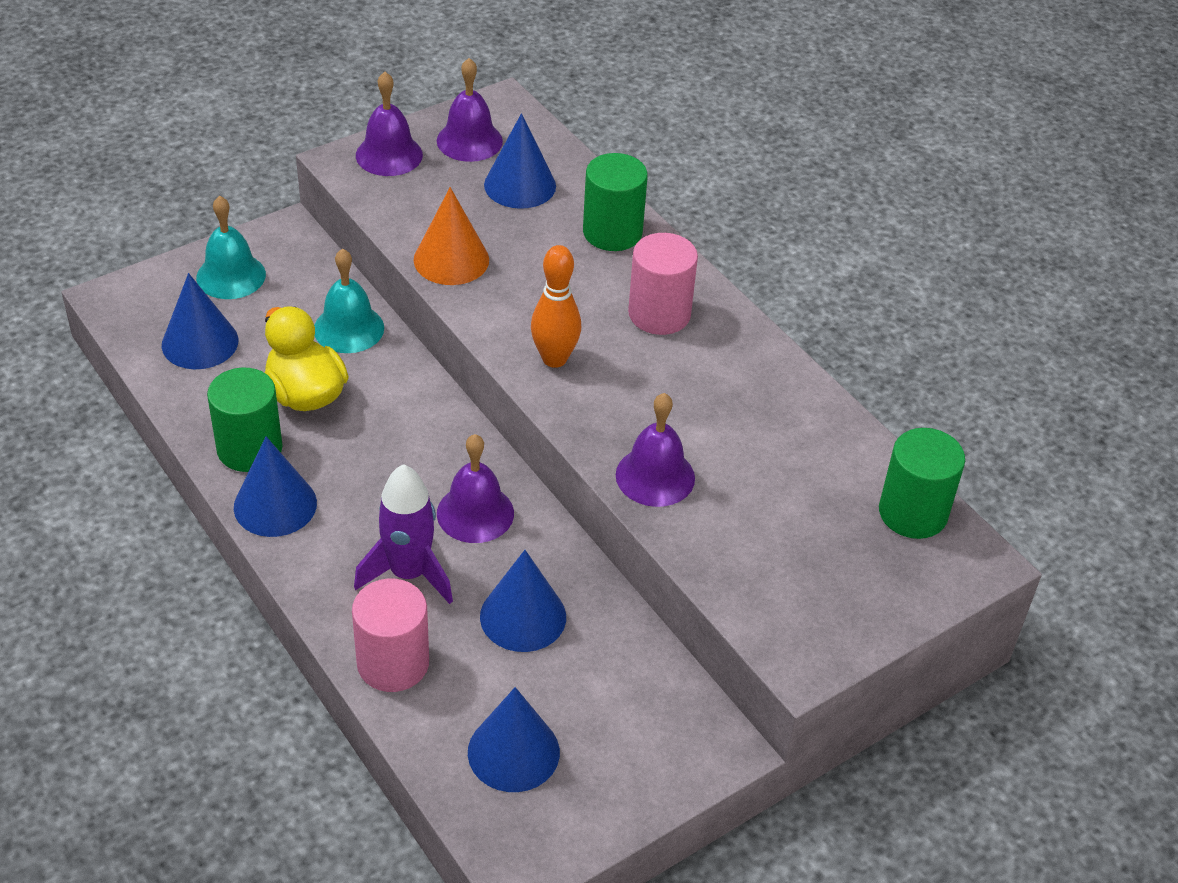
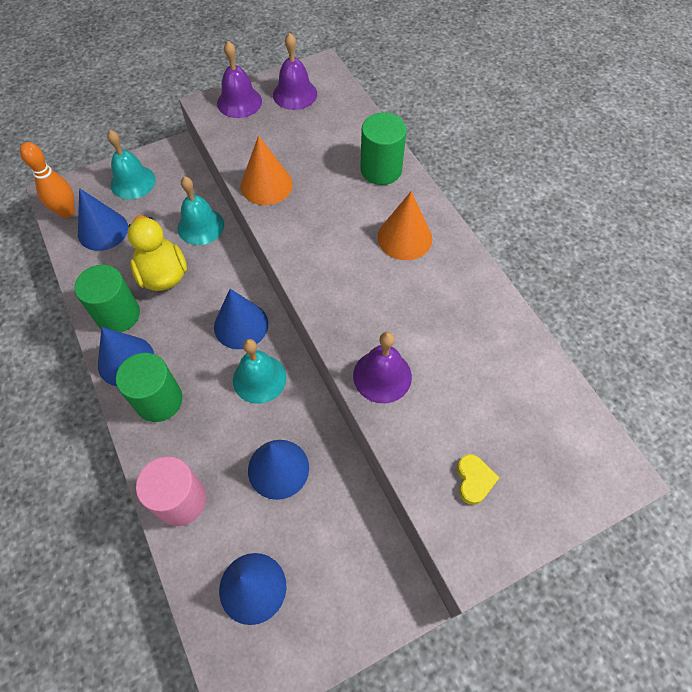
camera: 10 degrees right, 15 degrees up
(409, 573) = (205, 425): purple rocket -> none
(475, 513) = (259, 378): purple bell -> turquoise bell
(520, 185) = (323, 129): blue cone -> blue cone (241, 325)
(554, 359) = (324, 270): orange bowling pin -> orange bowling pin (67, 212)
(659, 314) = (404, 237): pink cylinder -> orange cone
(792, 581) = (474, 480): none -> yellow heart
(912, 513) = (573, 425): green cylinder -> green cylinder (159, 400)

